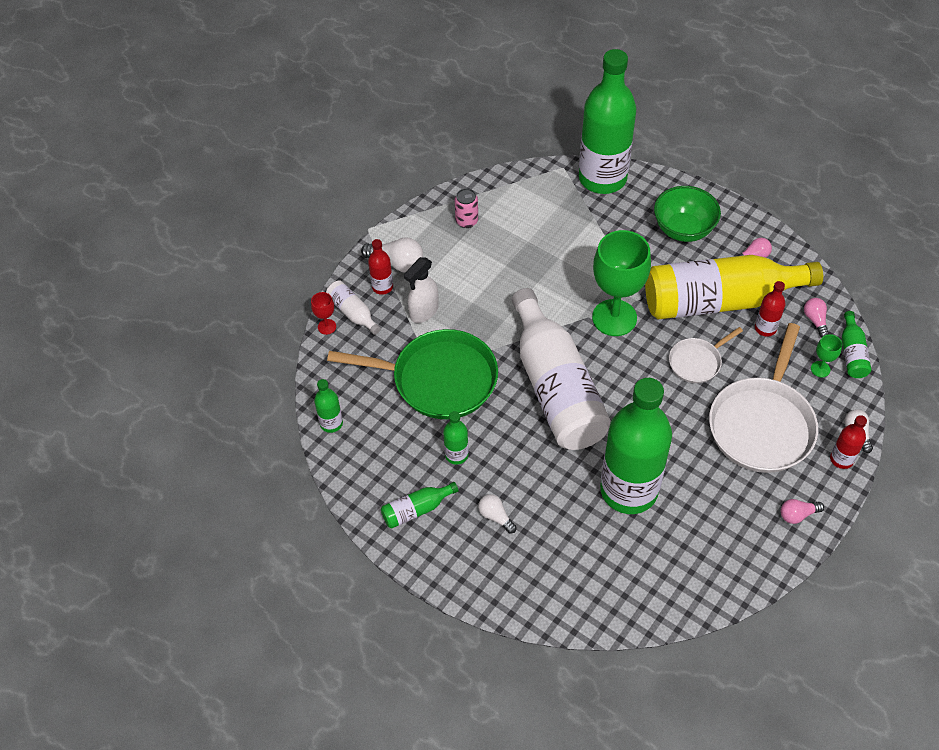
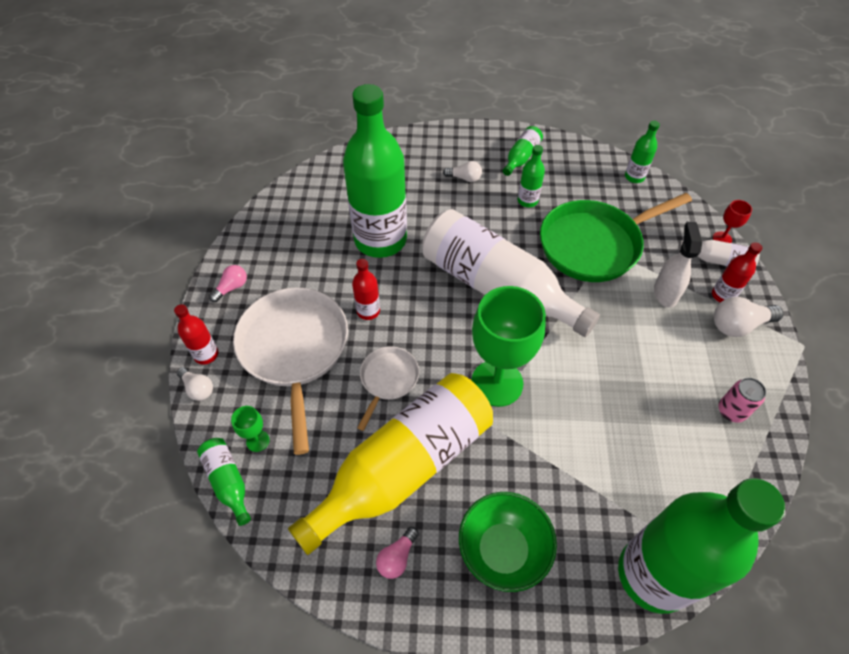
camera: 145 degrees right, 0 degrees up
(765, 328) = (337, 459): red bottle -> red bottle (368, 311)
(815, 320) = (284, 503): pink light bulb -> none

